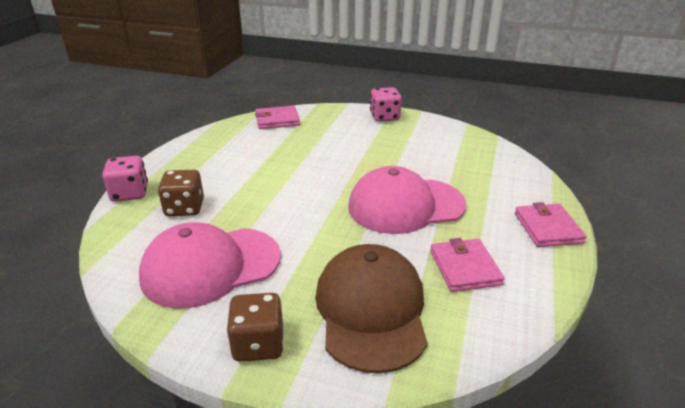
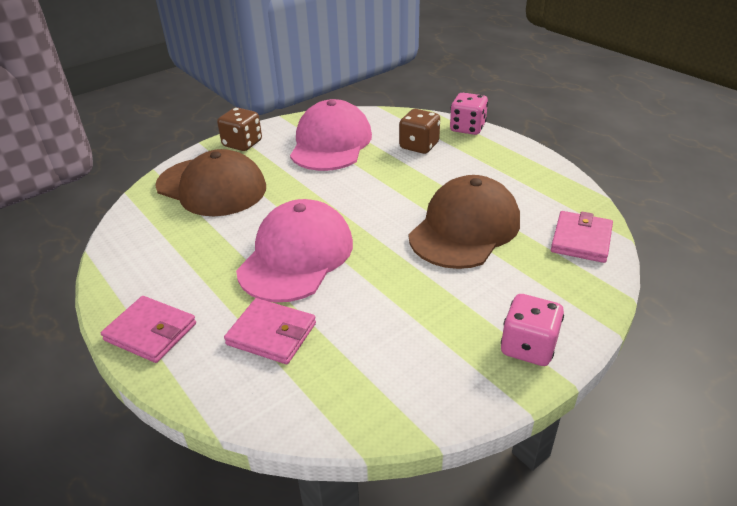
camera: 125 degrees right, 5 degrees up
(301, 154) = (465, 228): none -> brown cap
(465, 268) = (185, 246): pink wallet -> pink wallet (271, 334)

